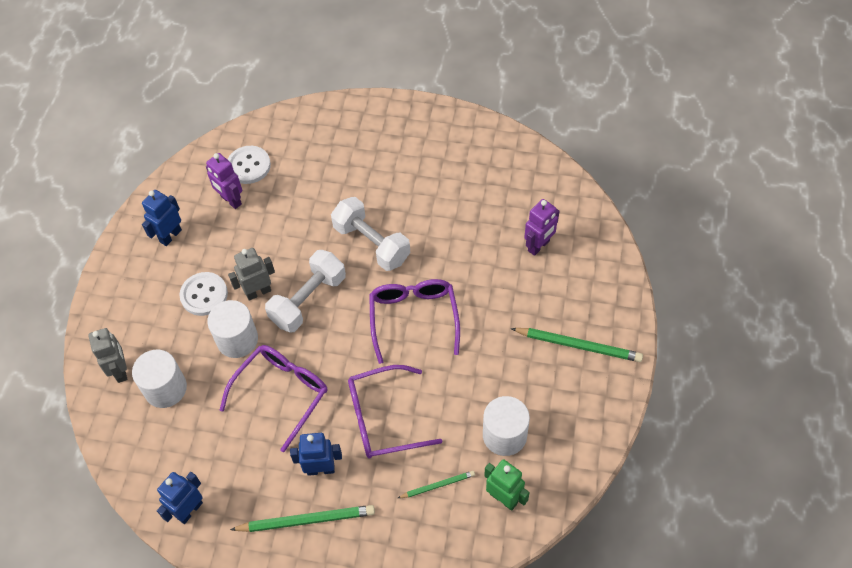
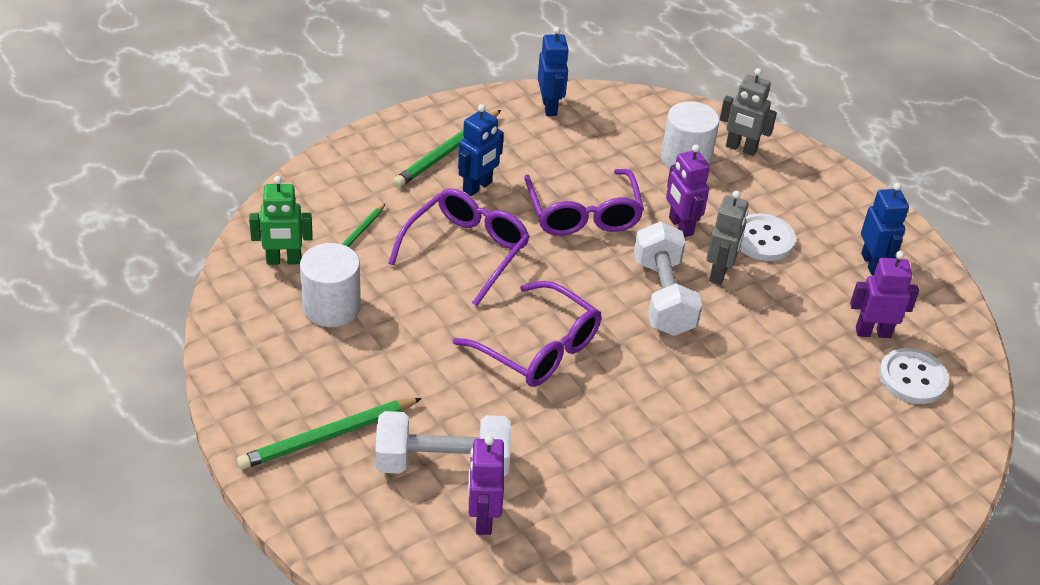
camera: 130 degrees right, 15 degrees down
(237, 339) = (680, 226): white cylinder -> purple robot
(372, 243) = (673, 390): white dumbbell -> white dumbbell (442, 463)

